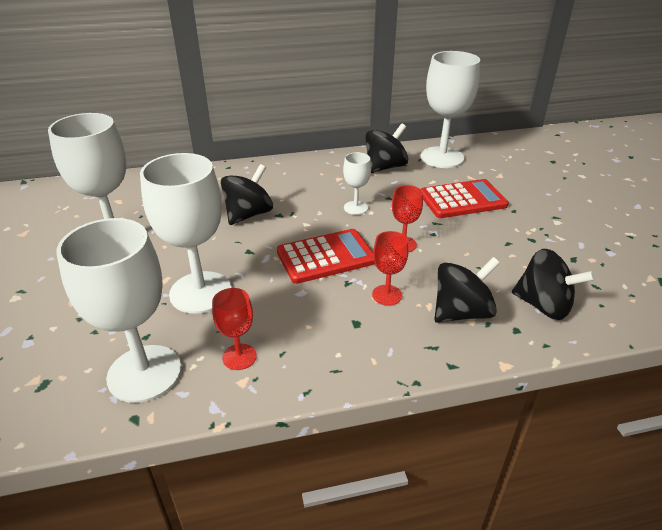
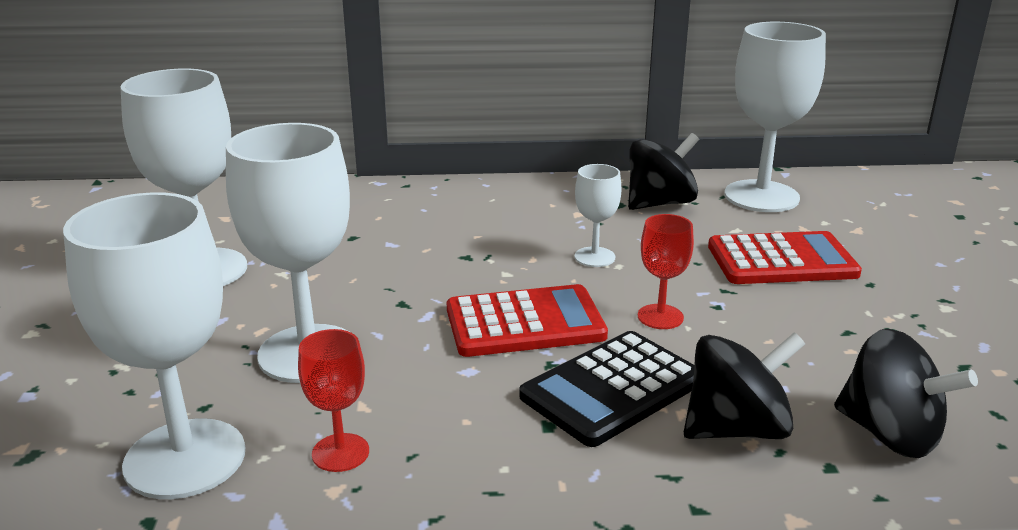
camera: 10 degrees right, 10 degrees down
(248, 214) = (418, 252): black spinning top -> none
(387, 295) = (612, 389): red goblet -> black calculator

